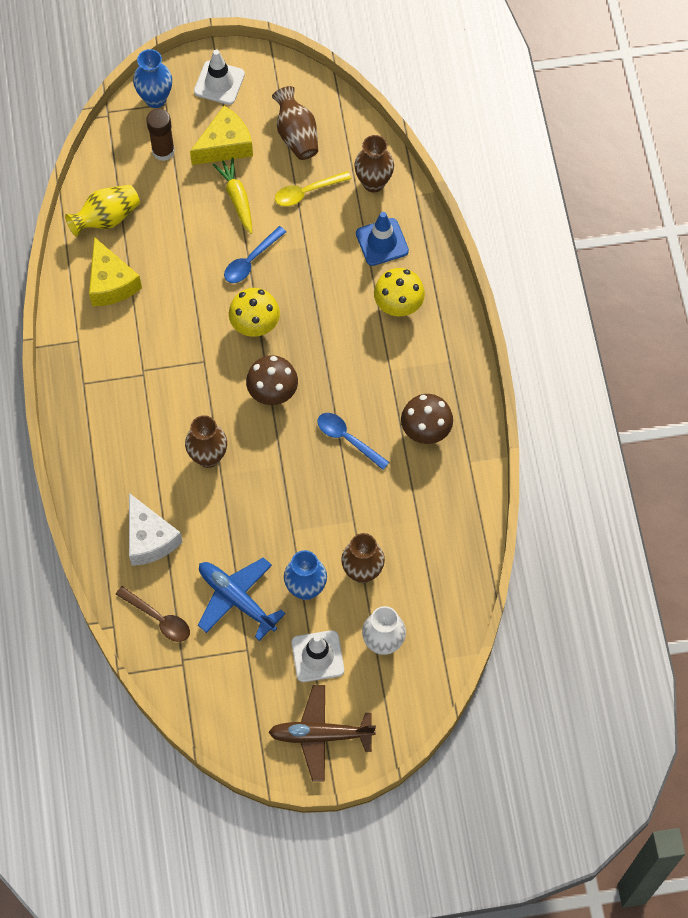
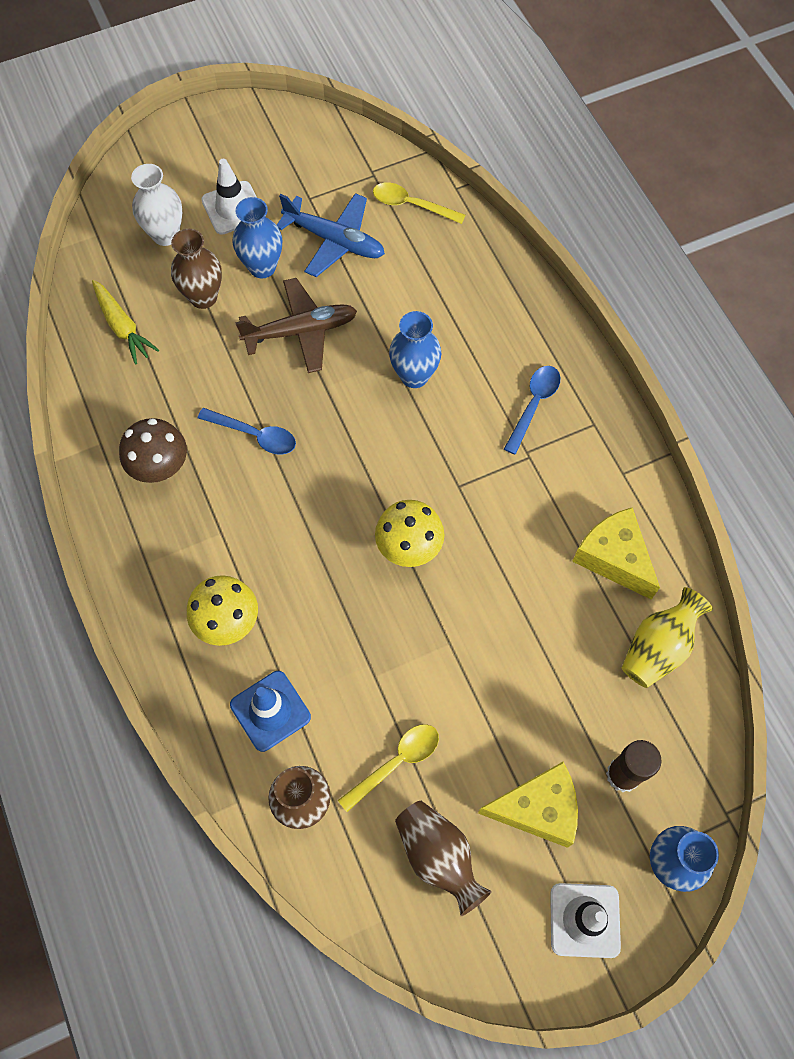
camera: 165 degrees right, 0 degrees up
(149, 539) = (449, 277): white cheese -> none
(158, 618) = (411, 205): brown spoon -> yellow spoon
(208, 457) = (414, 376): brown vase -> blue vase
(225, 145) = (537, 809): yellow cheese -> yellow cheese turned 135 degrees counterclockwise
(237, 198) = (492, 726): yellow carrot -> yellow carrot (123, 327)
(251, 261) = (442, 636): blue spoon -> blue spoon (534, 405)
(273, 392) = (361, 468): brown mushroom -> none
(320, 735) = (212, 142): brown plane -> brown plane (301, 331)

